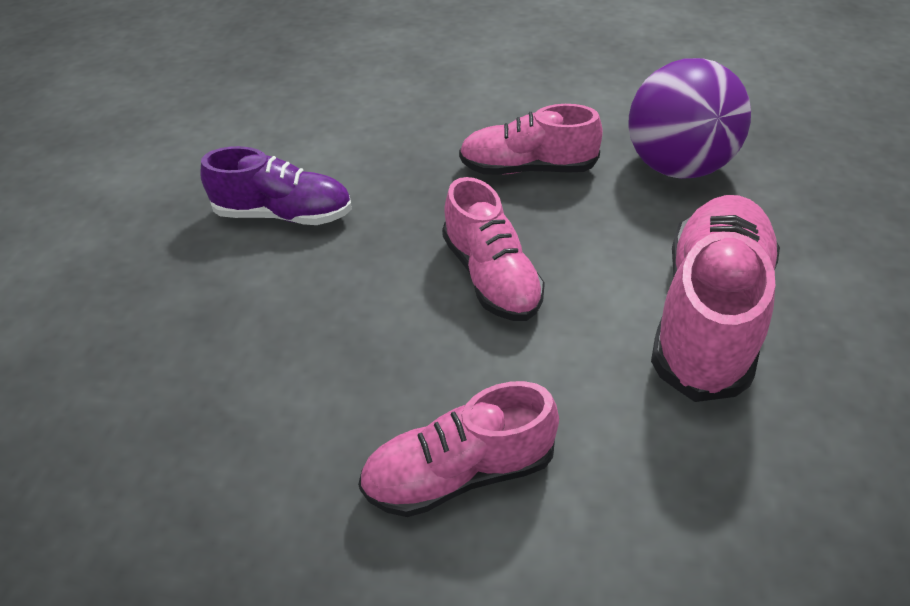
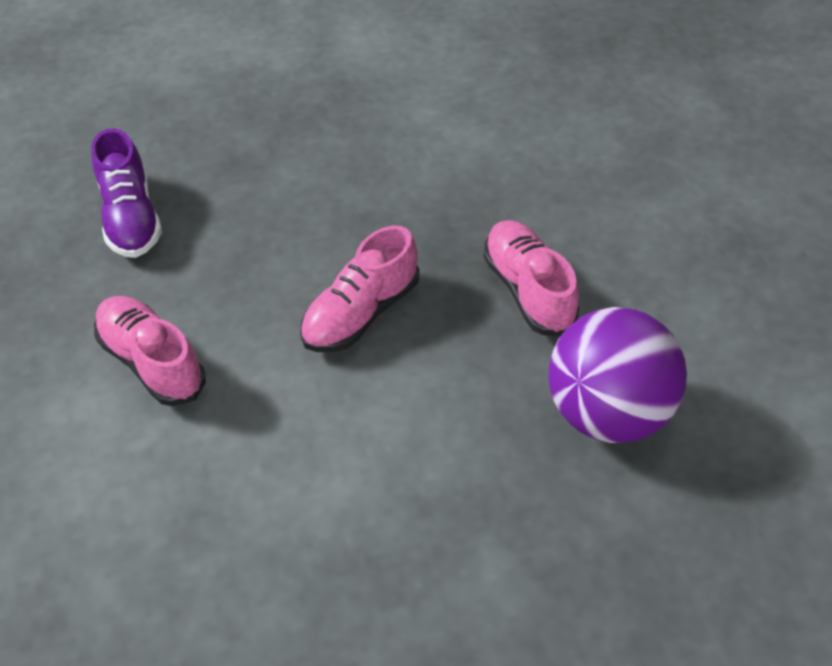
camera: 65 degrees right, 5 degrees up
(284, 214) = (369, 153): purple shoe -> purple shoe (131, 217)
(708, 315) = (388, 485): pink shoe -> none

